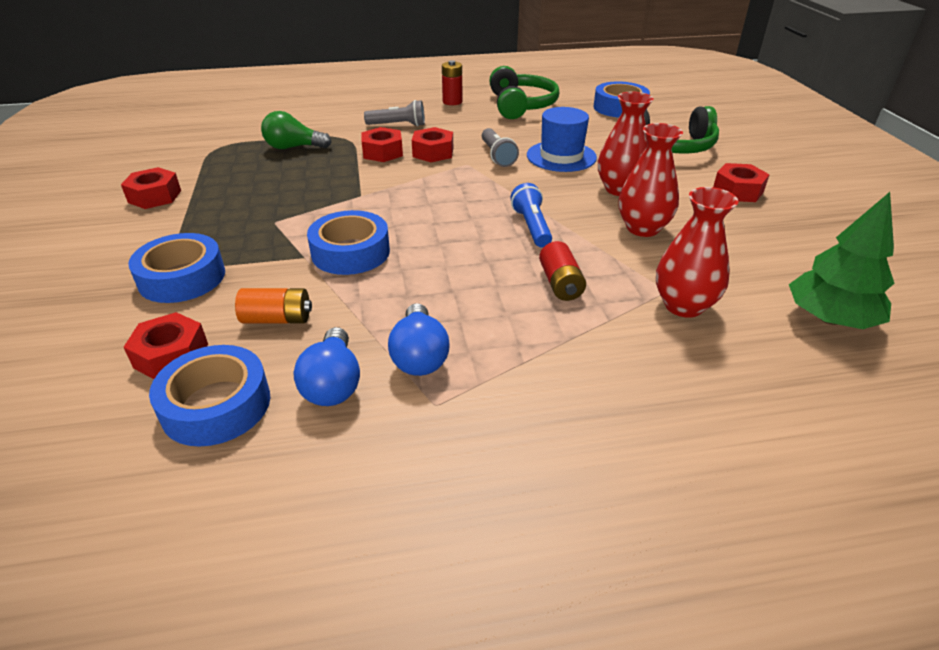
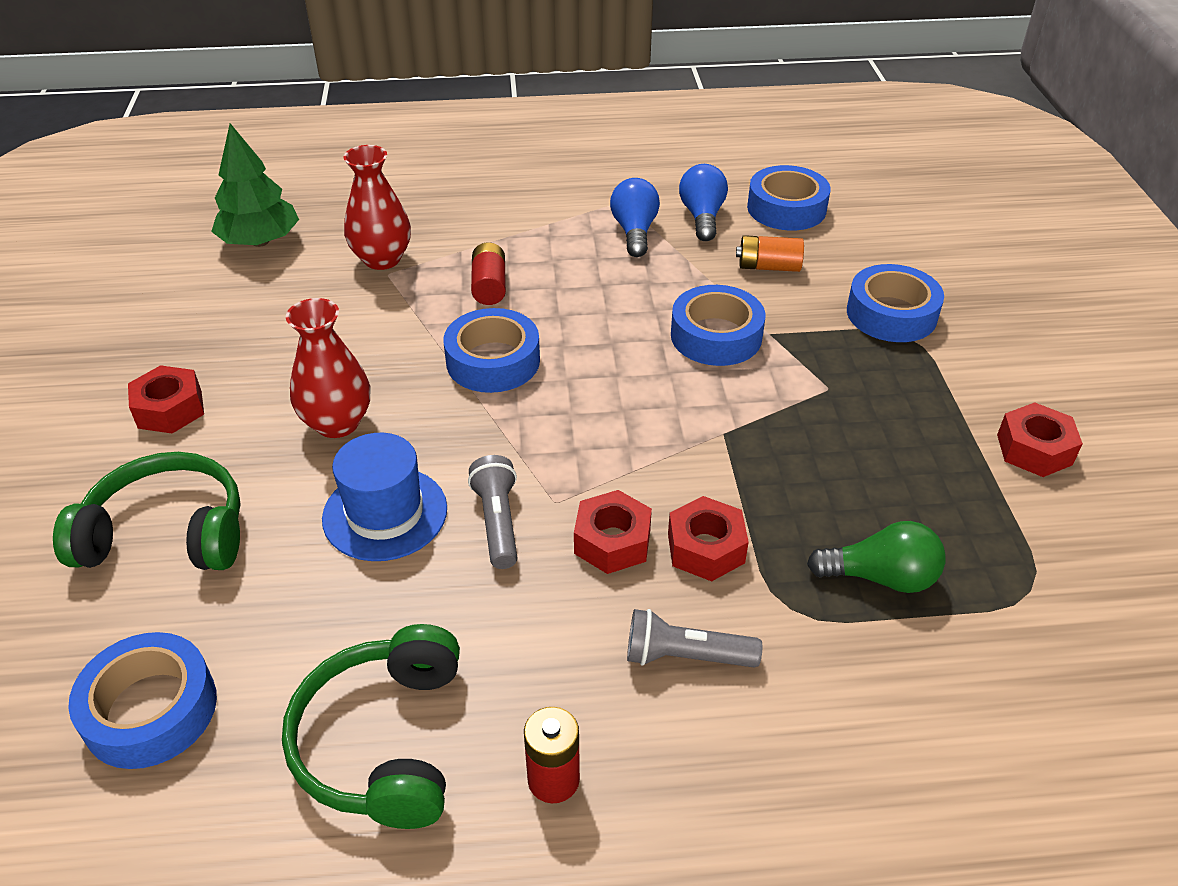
camera: 175 degrees left, 5 degrees up
(171, 356) = (845, 242): red nut -> none
(531, 226) = (493, 361): blue flashlight -> blue tape
(642, 228) = (355, 351): red vase -> none

